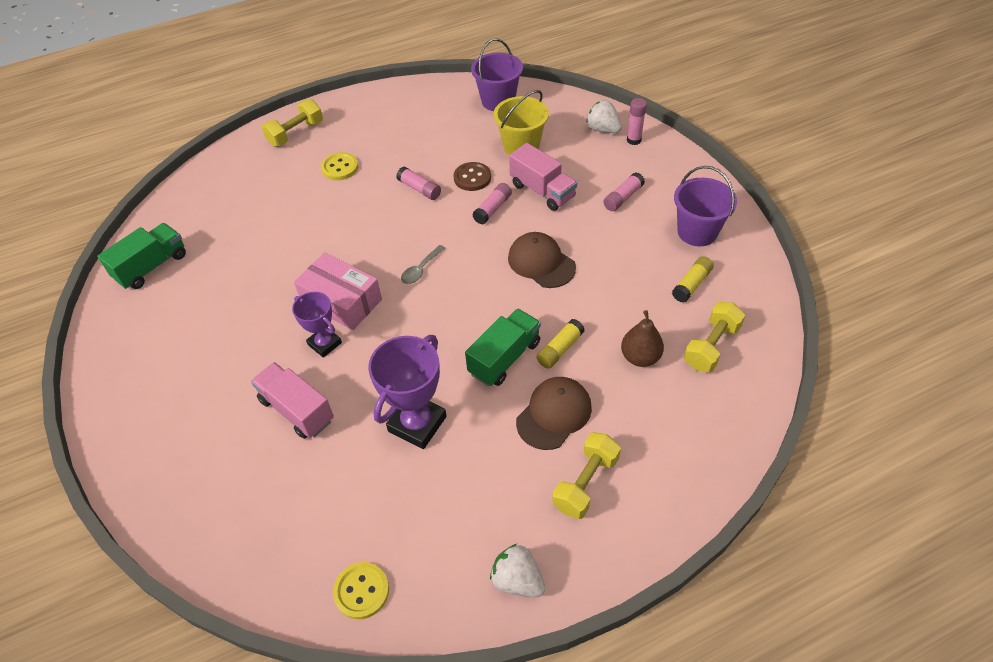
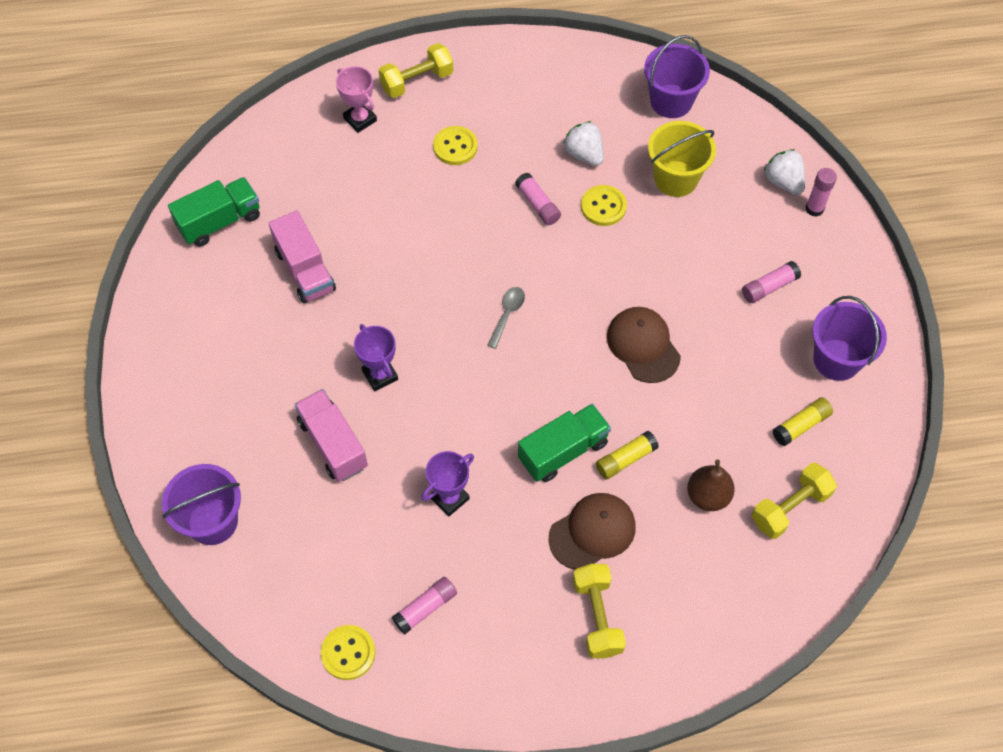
camera: 15 degrees right, 10 degrees up
(196, 510) = (213, 521): none -> purple bucket
(256, 168) = (360, 119): none -> pink trophy
(341, 301) = (411, 328): pink box -> none
(417, 424) = (449, 498): purple trophy -> purple trophy, size x0.62
(421, 270) = (507, 314): grey spoon -> grey spoon turned 150 degrees clockwise
(472, 178) = (603, 207): brown button -> yellow button
(493, 209) = (613, 257): pink glue stick -> pink glue stick (425, 608)
(517, 580) = (497, 691): white strawberry -> white strawberry (584, 154)
(542, 191) = (678, 249): pink truck -> pink truck (305, 270)
(585, 483) = (597, 616): yellow dumbbell -> yellow dumbbell turned 60 degrees counterclockwise

